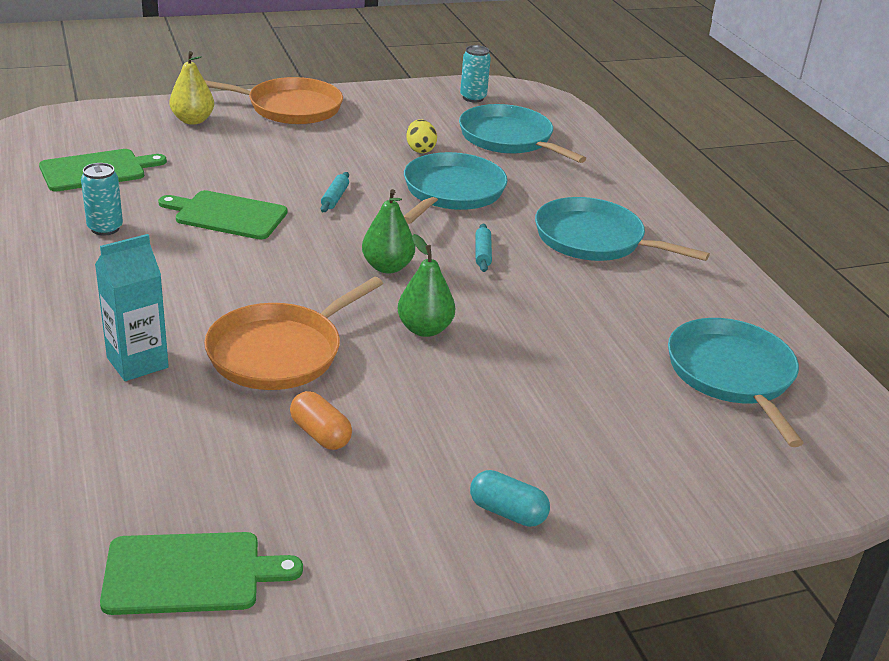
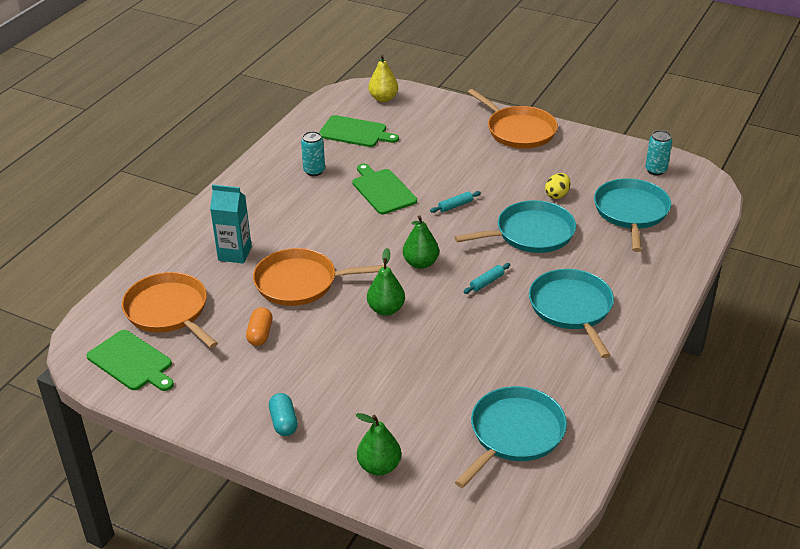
camera: 50 degrees right, 5 degrees up
(146, 478) = (169, 311): none -> orange pan
(193, 120) = (448, 118): yellow pear -> yellow pear (383, 98)
(676, 488) = (379, 466): none -> green pear

